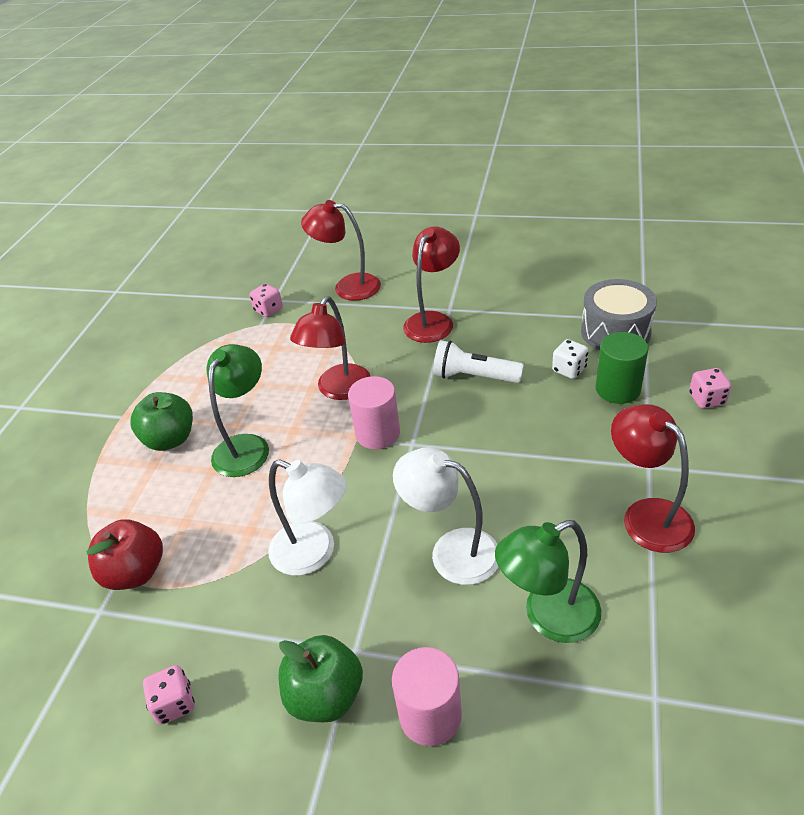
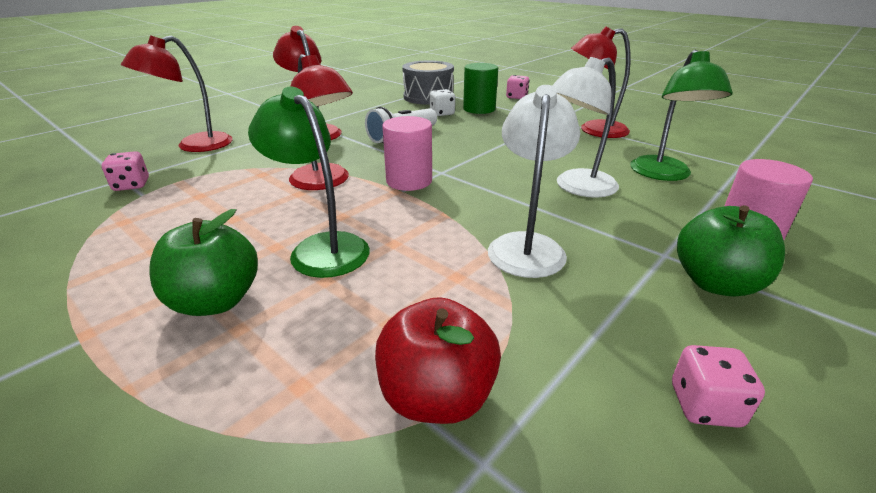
camera: 65 degrees left, 10 degrees down
(314, 553) = (527, 245): white lamp -> white lamp turned 45 degrees counterclockwise

